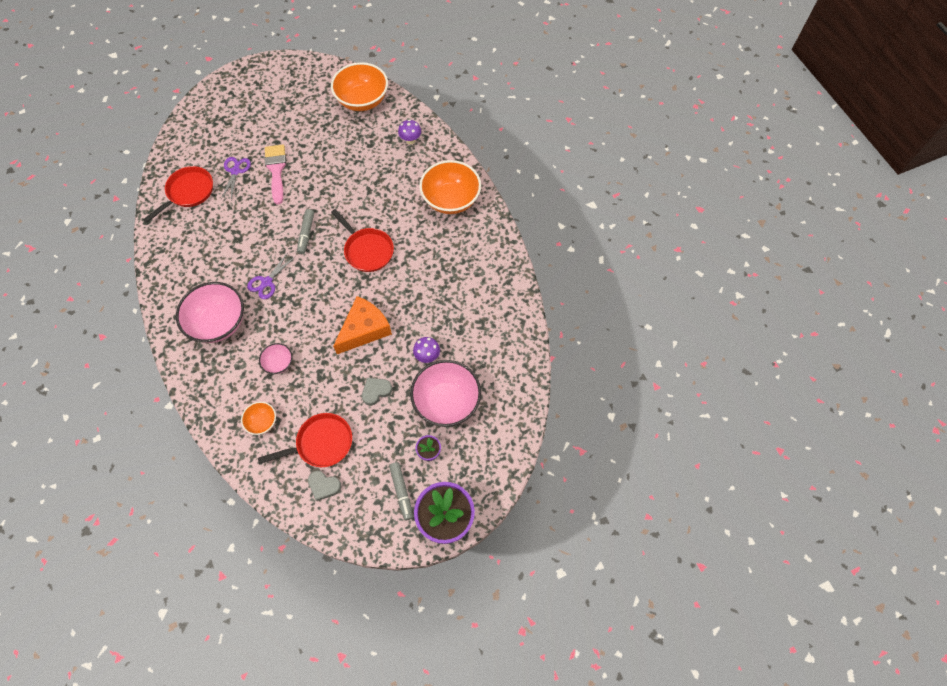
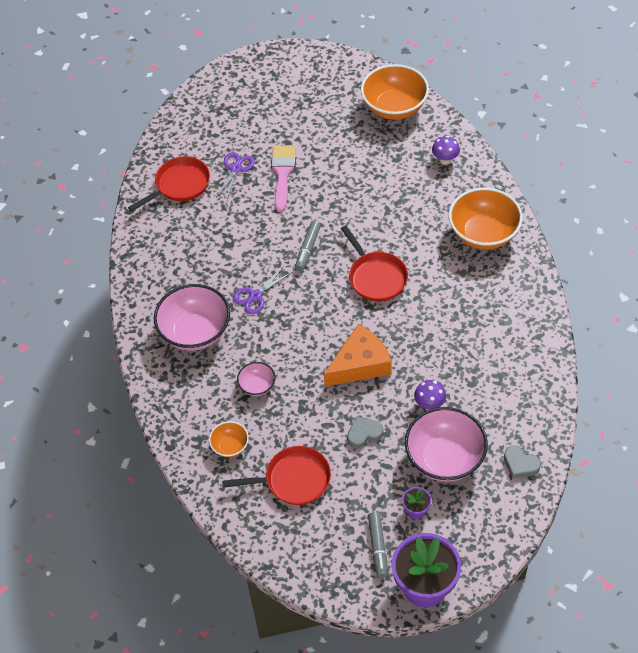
camera: 15 degrees right, 10 degrees down
(324, 486) = (290, 525): grey heart -> grey heart (520, 464)

